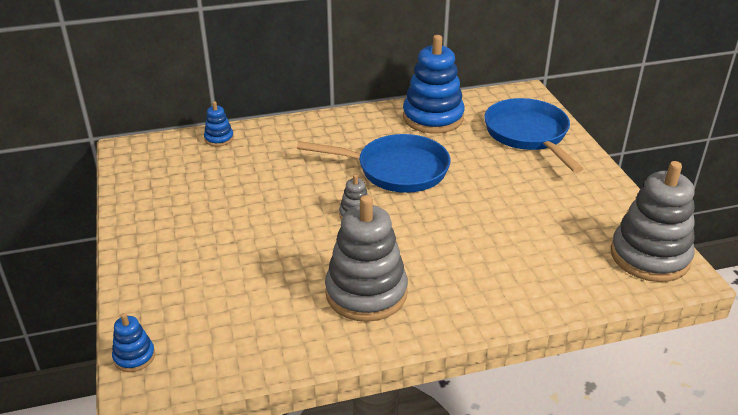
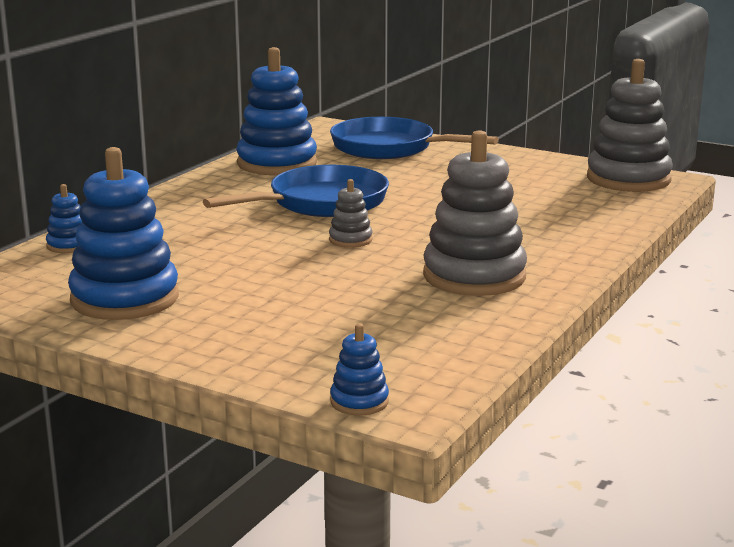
camera: 45 degrees left, 15 degrees down
(175, 198) = (125, 298): none -> blue stacking toy

